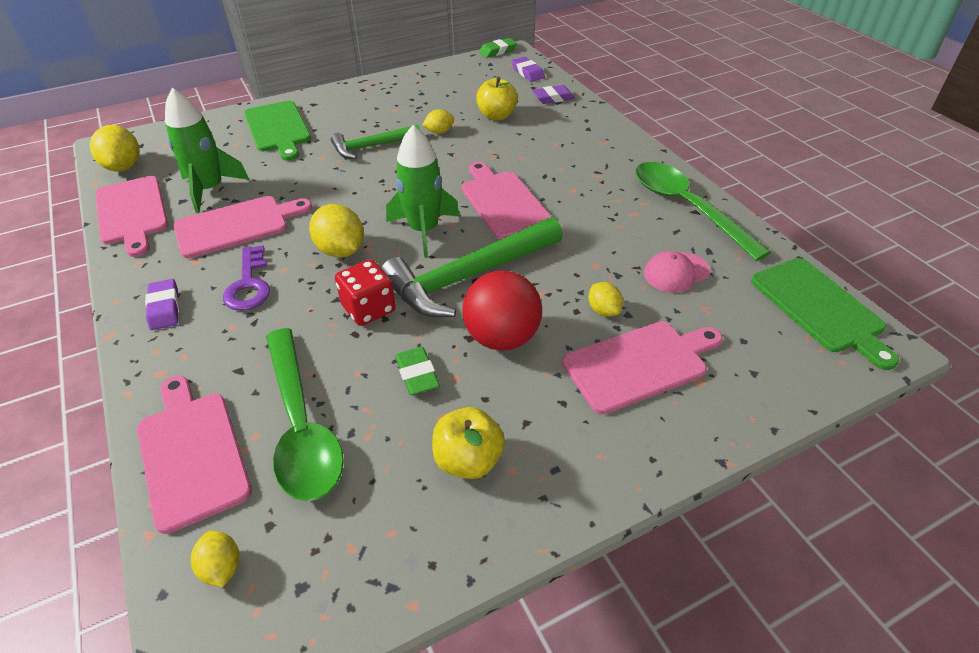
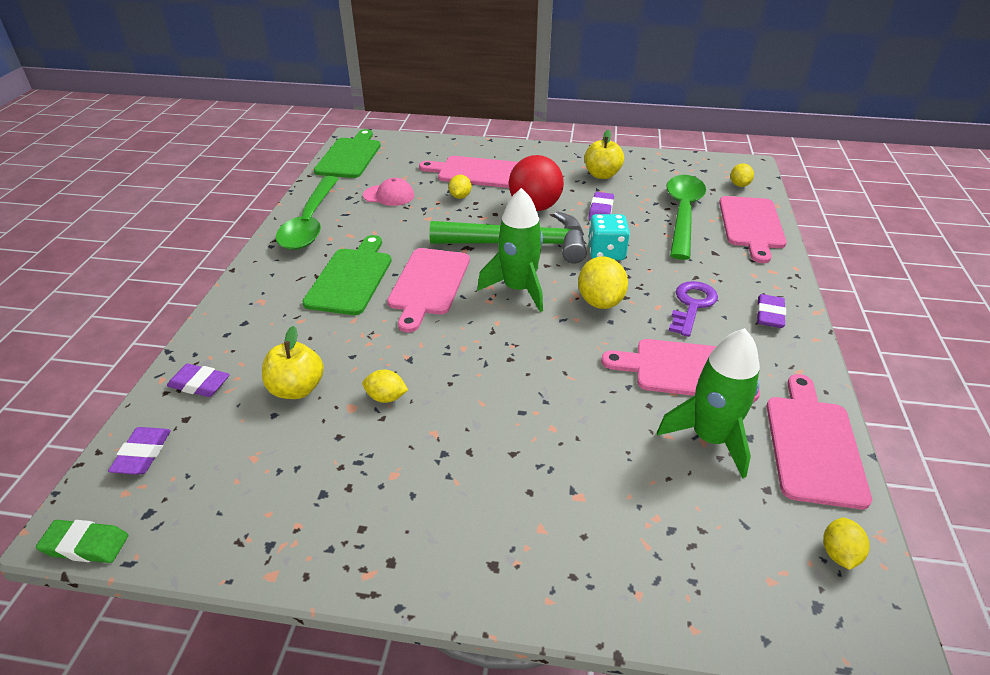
camera: 145 degrees left, 5 degrees down
(124, 167) = (839, 554): yellow lemon -> yellow lemon, size x0.58
(278, 129) = (580, 523): green cutting board -> green cutting board (351, 278)
(369, 309) = (606, 252): red dice -> turquoise dice
(372, 146) = (481, 414): green hammer -> none
(417, 374) = (601, 210): green eraser -> purple eraser

